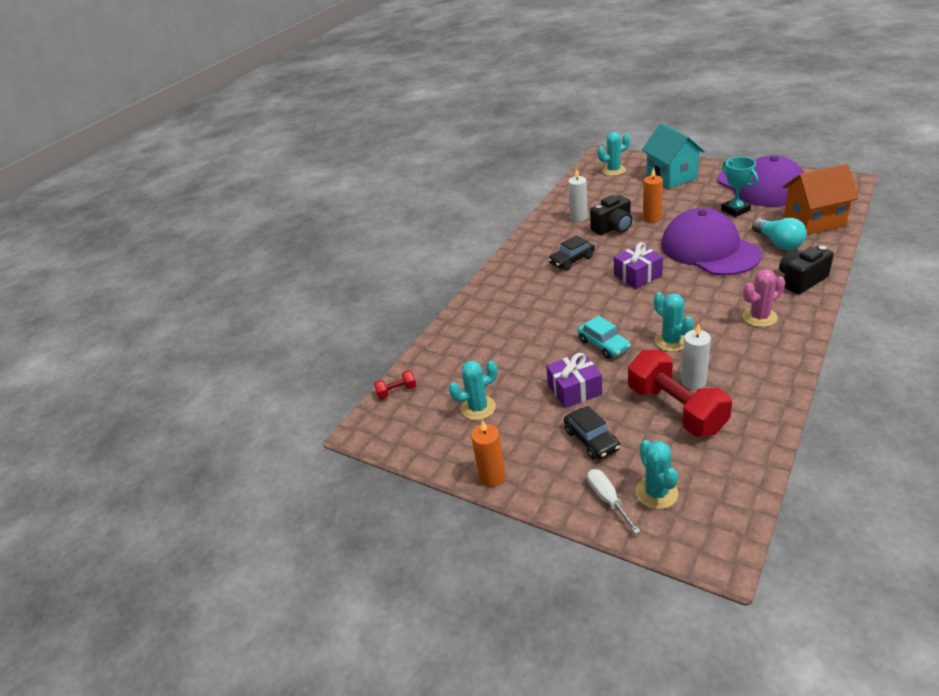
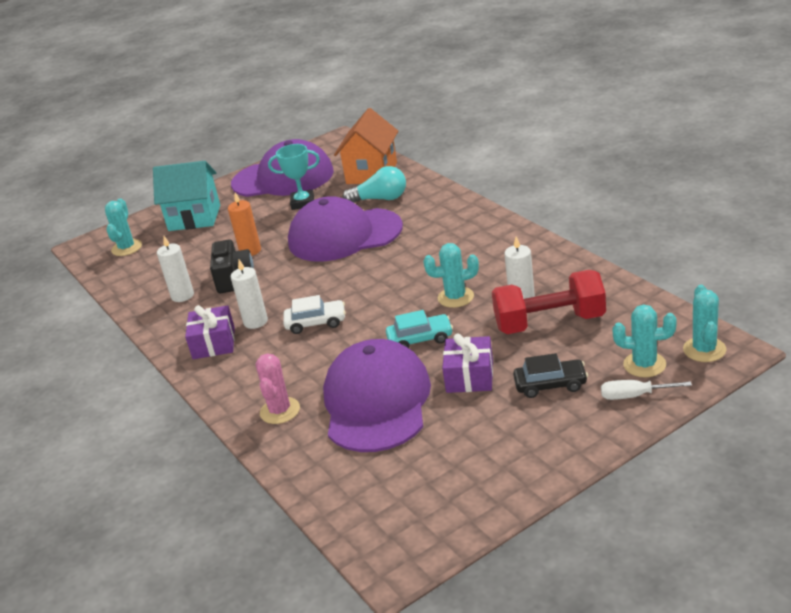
camera: 65 degrees left, 5 degrees down
(397, 391) = (347, 520): red dumbbell -> none
(478, 408) = (438, 454): turquoise cactus -> turquoise cactus (704, 350)
(492, 476) = (552, 467): orange candle -> none
(518, 354) = (376, 402): none -> purple cap
(571, 260) = (255, 322): black car -> white candle
(588, 286) = (316, 323): none -> white car
(637, 275) = (334, 287): purple gift -> purple gift (214, 343)
(759, 317) = (471, 242): pink cactus -> pink cactus (280, 411)
(801, 280) = (444, 206): black camera -> none

